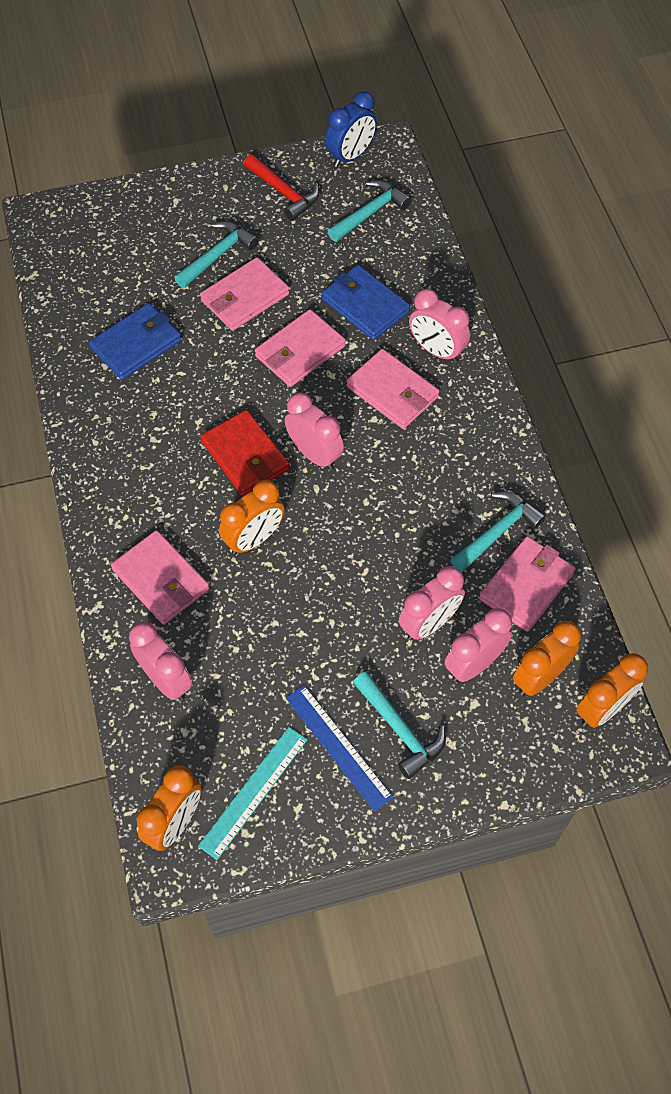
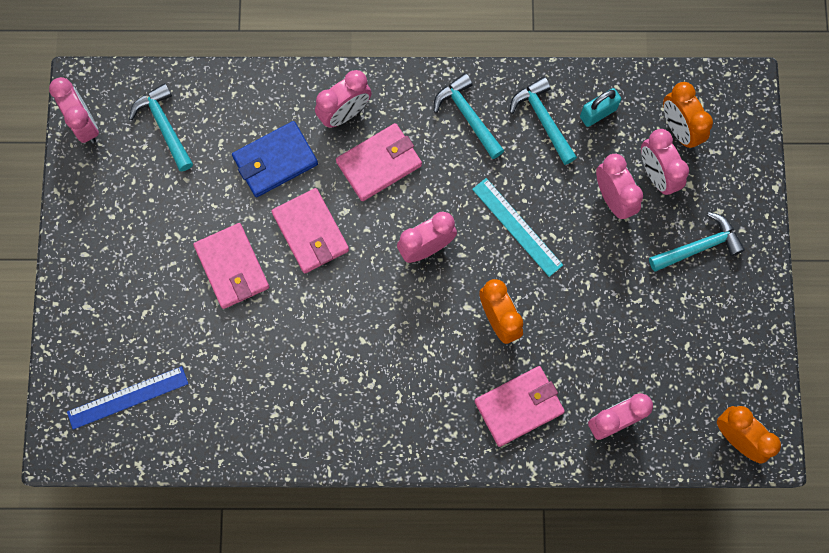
camera: 75 degrees left, 15 degrees up
(136, 344) = (258, 380): blue wallet -> none
(217, 255) = (172, 281): turquoise hammer -> turquoise hammer (468, 116)
(245, 456) = (412, 307): red wallet -> none
(253, 791) = (725, 371): turquoise ruler -> turquoise ruler (517, 227)
(284, 193) = (111, 199): red hammer -> none
(338, 747) = (702, 297): blue ruler -> blue ruler (128, 398)
(351, 156) = (84, 124): blue clock -> pink clock
(526, 586) = (598, 113): pink wallet -> turquoise padlock
(602, 708) = (715, 92): orange clock -> none

